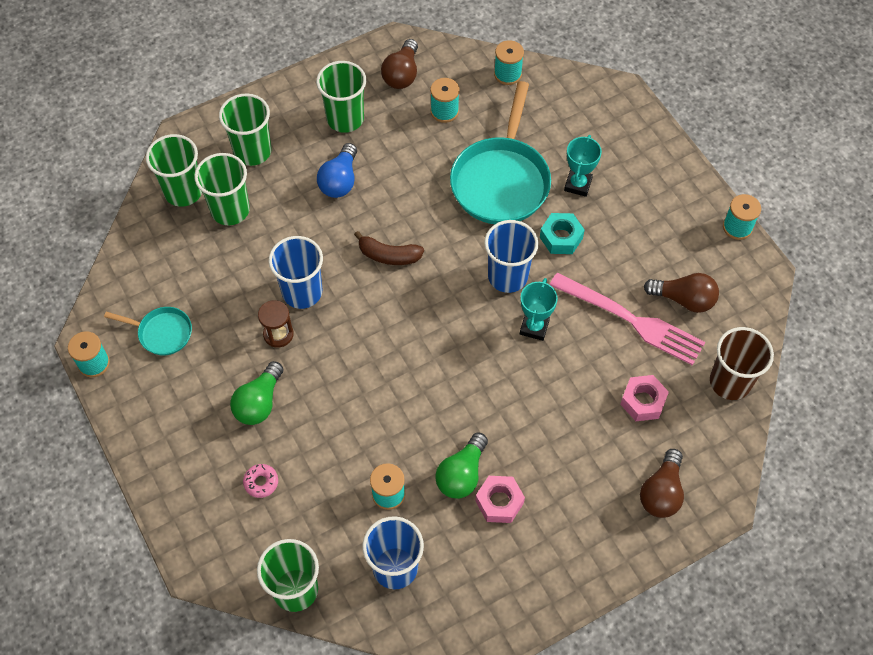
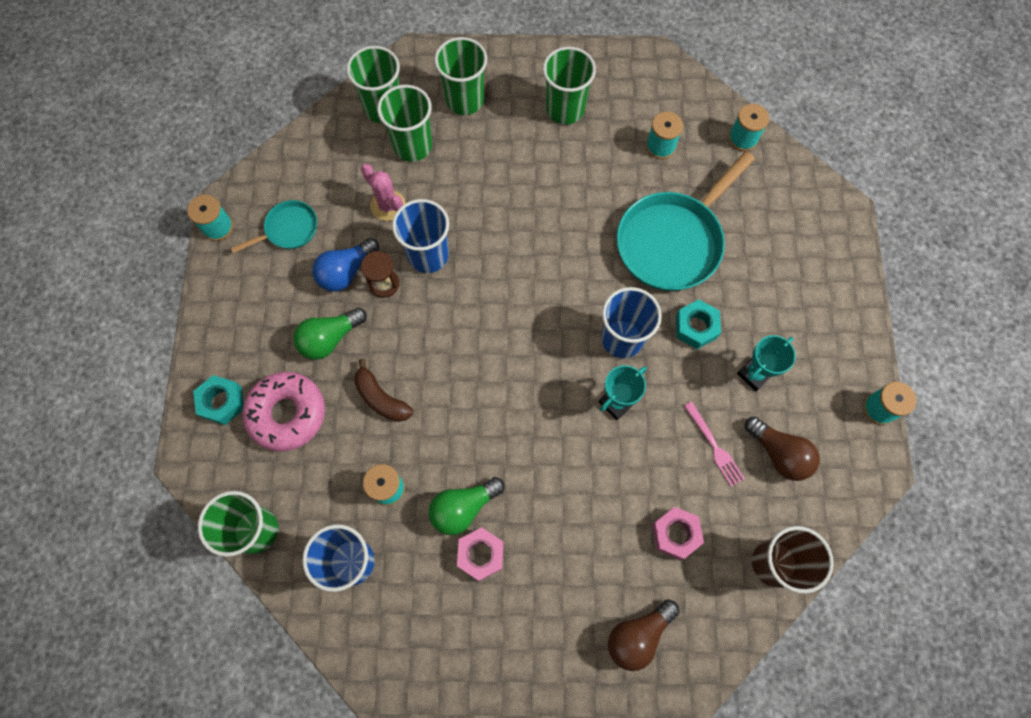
camera: 30 degrees right, 10 degrees up
(162, 333) = (288, 229): turquoise pan -> turquoise pan turned 75 degrees counterclockwise
(195, 504) = (222, 402): none -> turquoise nut
(240, 269) = (388, 205): none -> pink cactus
(261, 482) = (287, 414): pink donut -> pink donut, size x2.28
(340, 181) = (524, 166): blue light bulb -> blue light bulb (346, 272)
(389, 255) = (525, 261): brown banana -> brown banana (381, 398)
(402, 74) = (642, 91): brown light bulb -> none
(578, 185) = (744, 283): turquoise trophy -> turquoise trophy (754, 374)
(632, 320) = (714, 446): pink fork -> pink fork, size x0.52

